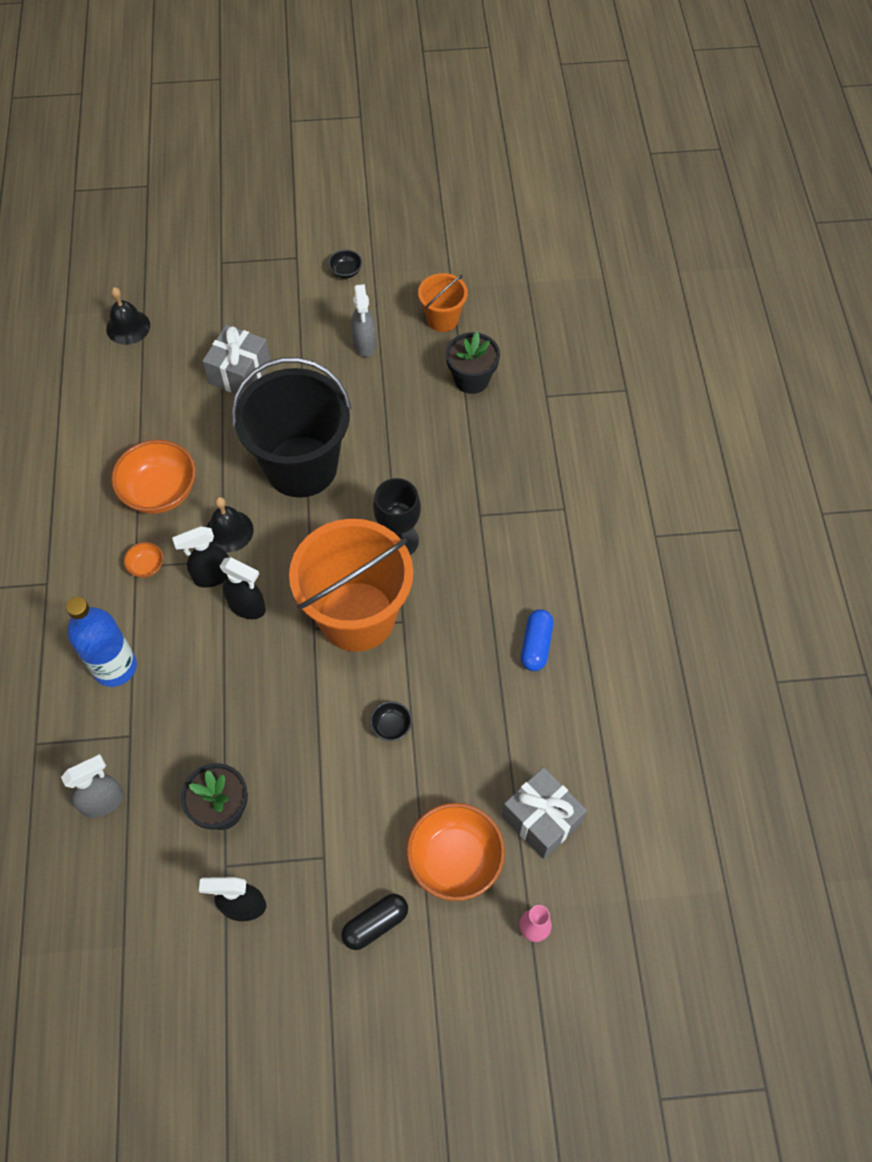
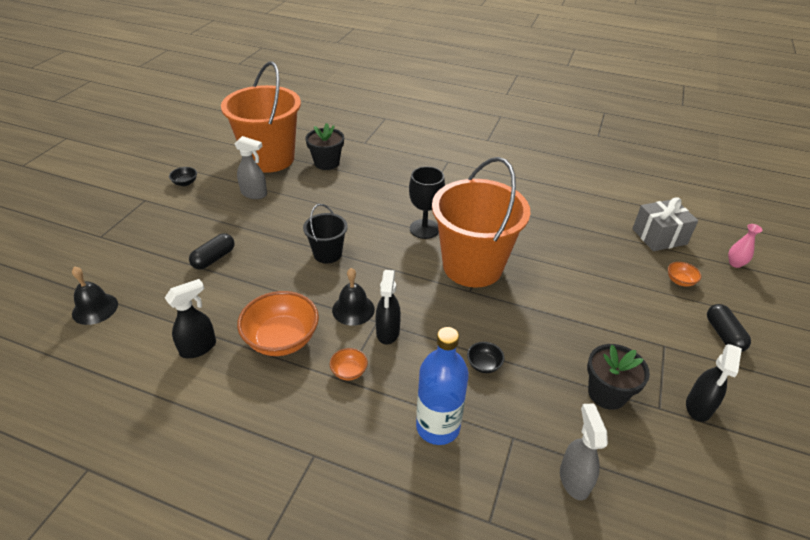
camera: 65 degrees left, 20 degrees down
(240, 373) = (214, 258): grey gift -> black capsule
(247, 607) = (430, 320): black spray bottle -> black spray bottle (199, 348)
(301, 466) = (327, 254): black bucket -> black bucket, size x0.48
(391, 726) = (568, 278): black bowl -> black bowl (484, 365)
(442, 319) = (269, 159): orange bucket -> orange bucket, size x2.08
(455, 860) = (680, 281): orange bowl -> orange bowl, size x0.46
(536, 645) = (536, 200): blue capsule -> none

